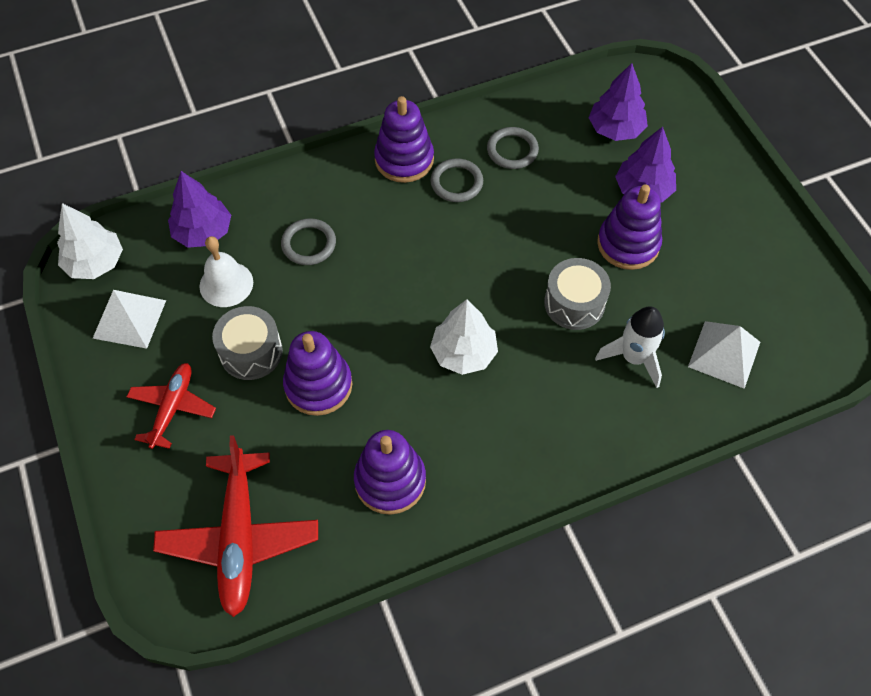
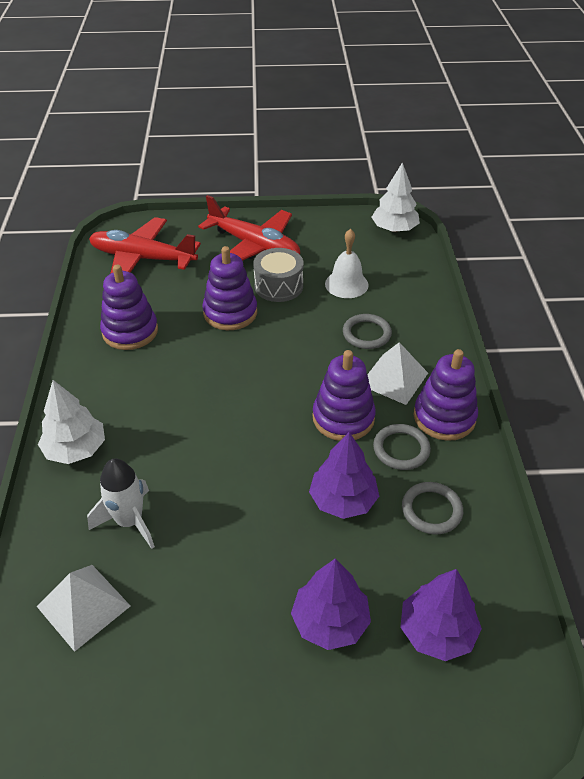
camera: 110 degrees right, 15 degrees down
(129, 319) = (337, 237): white pyramid -> white pyramid (393, 379)
(173, 408) = (254, 246): red plane -> red plane, size x1.65
(203, 232) = (403, 281): purple tree -> purple tree (343, 500)
(464, 353) = (209, 400): white tree -> white tree (75, 449)
(574, 303) = (214, 496): grey drum -> none
(628, 244) = (261, 572): purple stacking toy -> purple stacking toy (343, 418)

